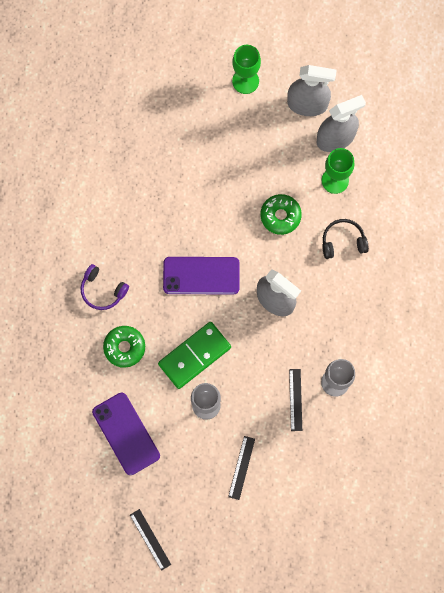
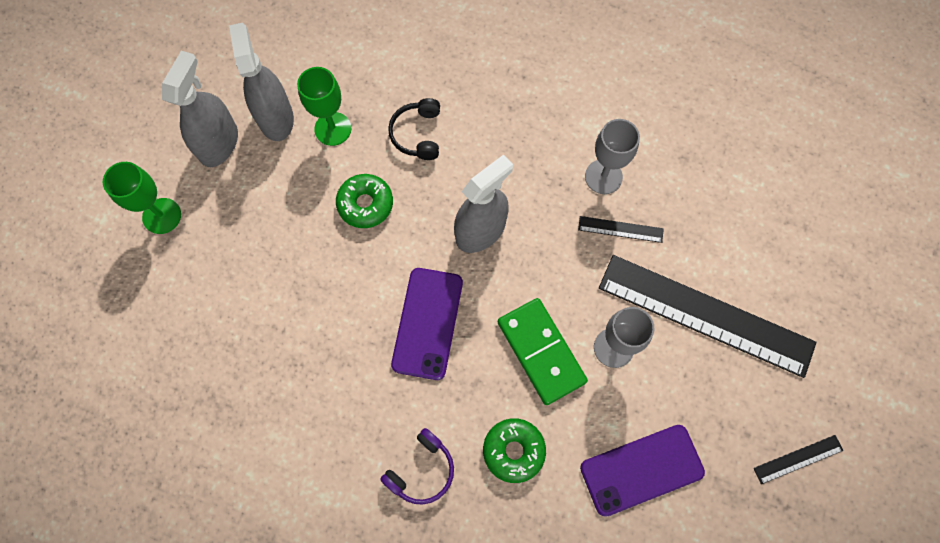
camera: 80 degrees left, 5 degrees down
(241, 467) = (705, 314): black ruler -> black ruler, size x2.48

